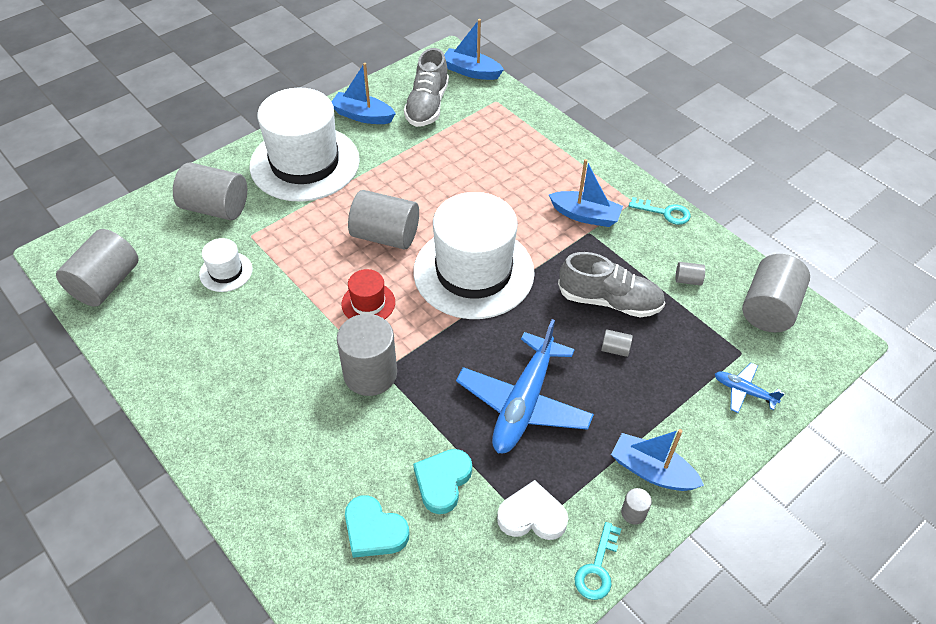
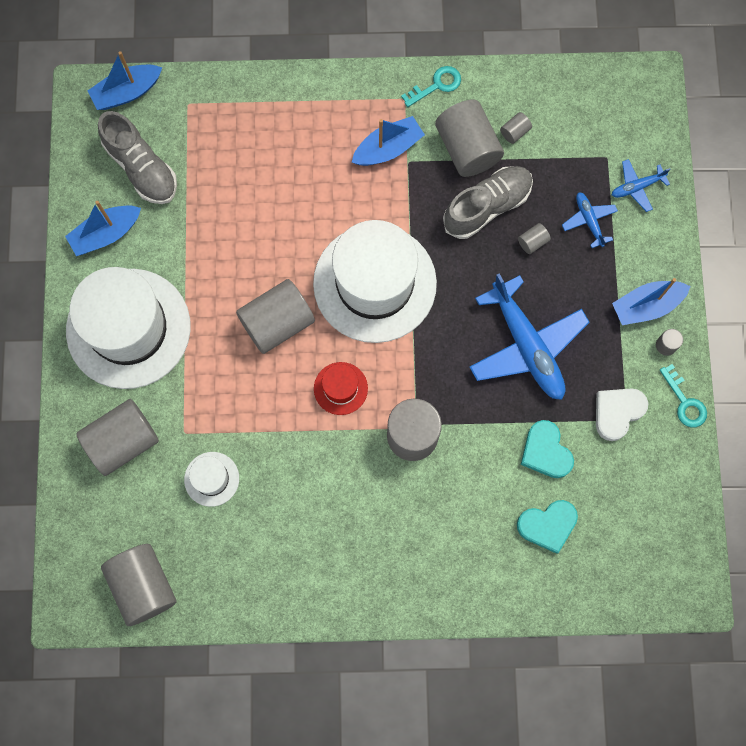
camera: 50 degrees left, 25 degrees up
(676, 376) = (589, 221): none -> blue plane
(768, 308) = (586, 100): grey cylinder -> grey cylinder (467, 148)

